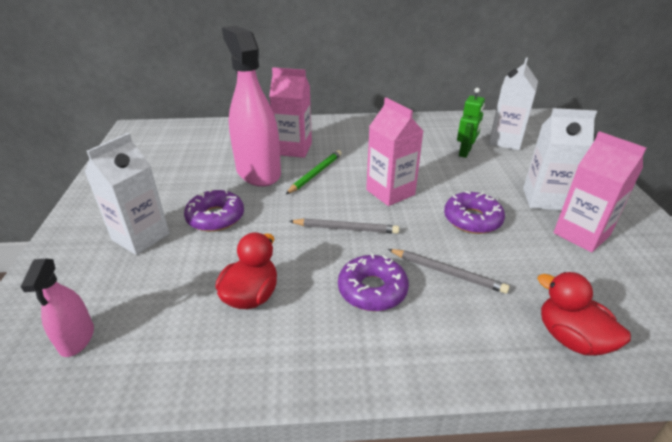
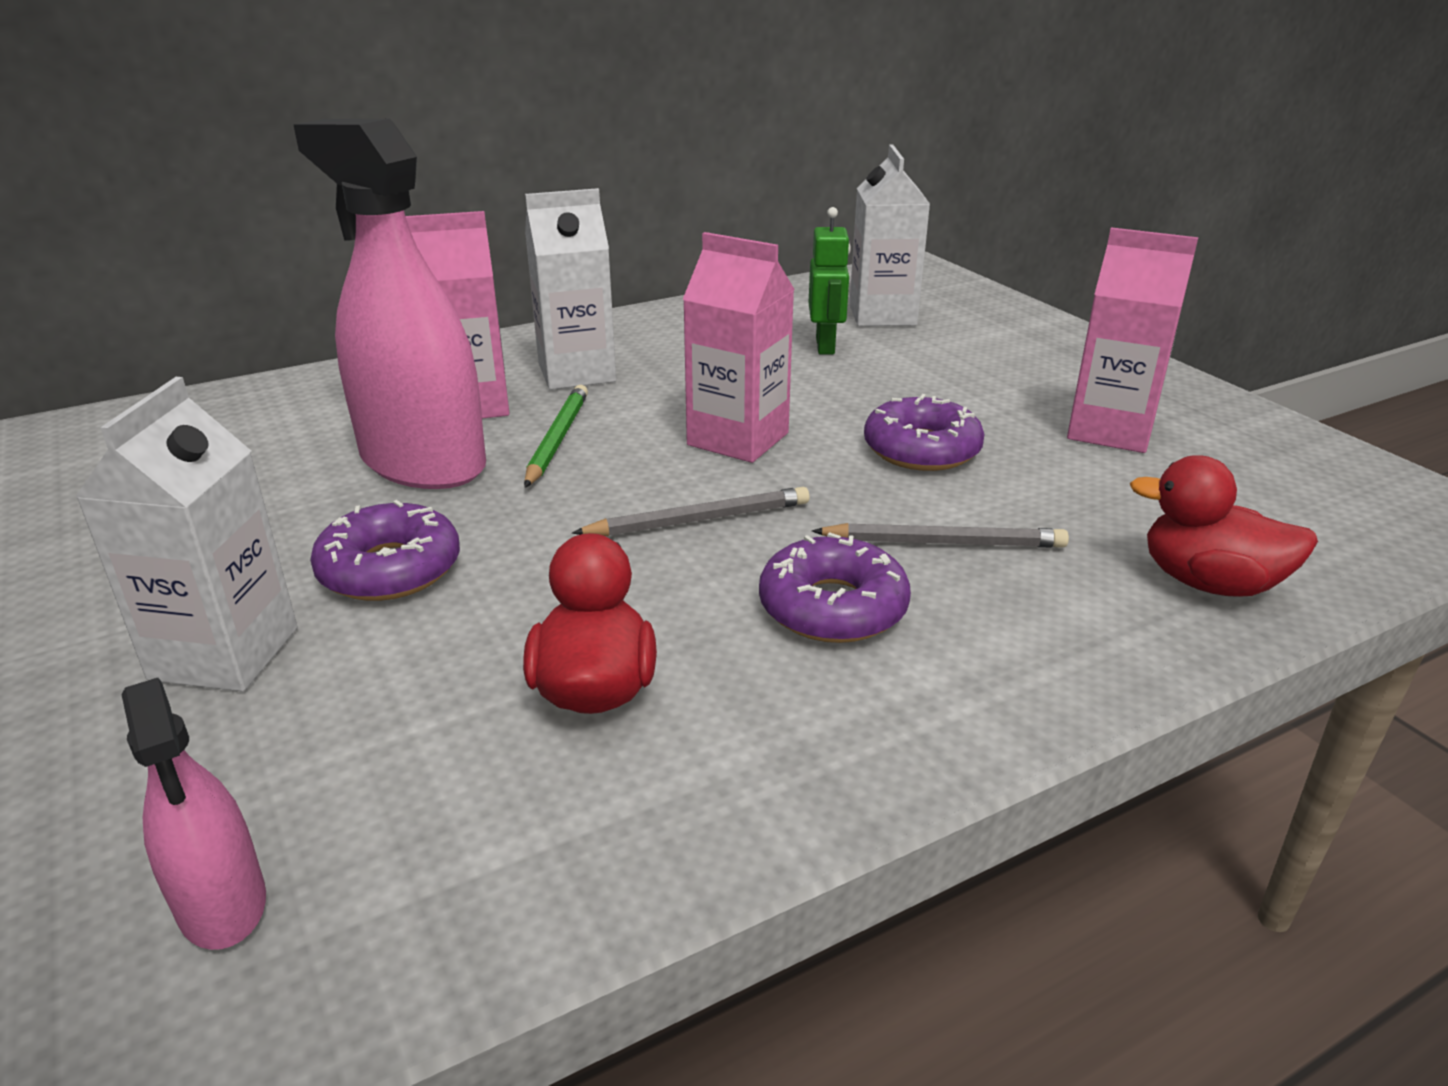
camera: 25 degrees left, 5 degrees down
(544, 199) = (1015, 392): white carton -> white carton (576, 373)

